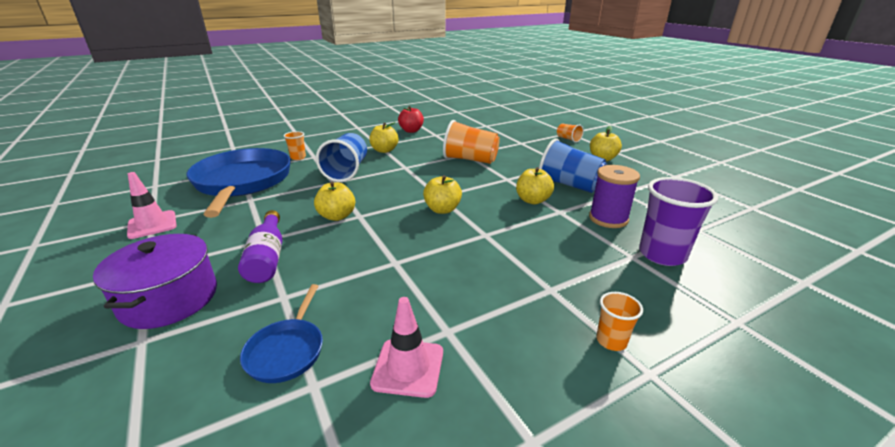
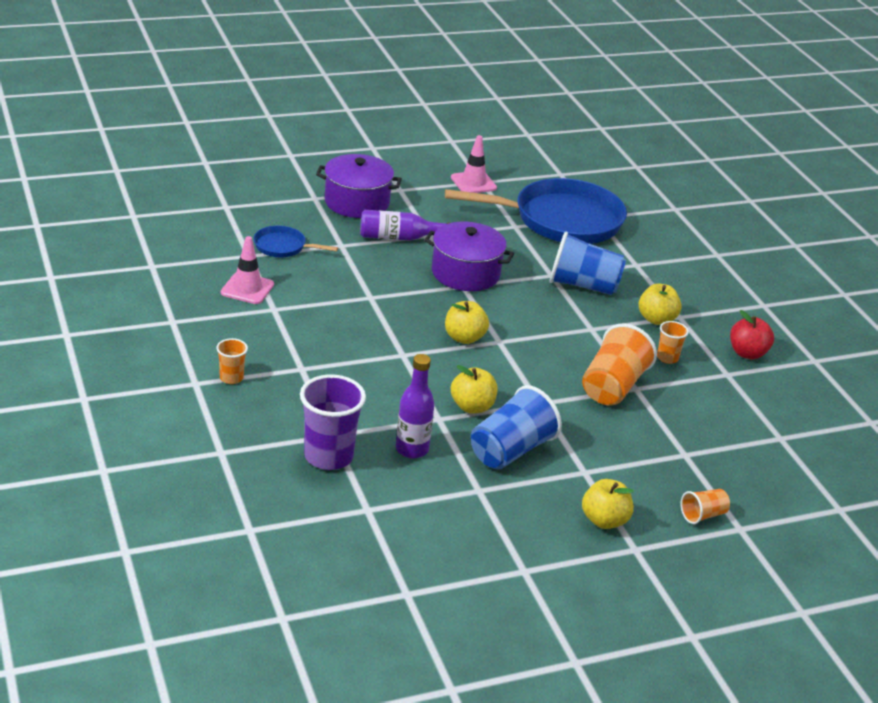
camera: 95 degrees right, 5 degrees up
(298, 157) = (634, 253): orange cup -> orange cup (667, 358)
(337, 216) = (465, 273): yellow apple -> purple pot
(608, 219) = (412, 449): purple spool -> purple bottle

